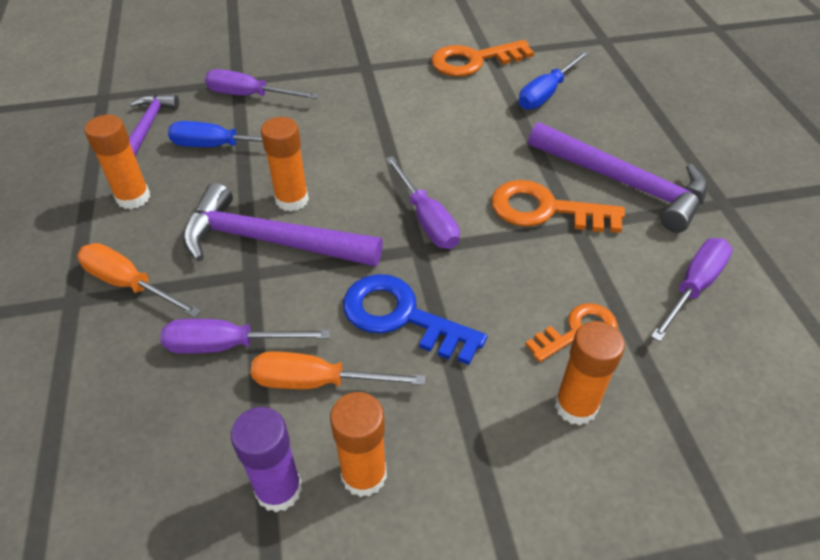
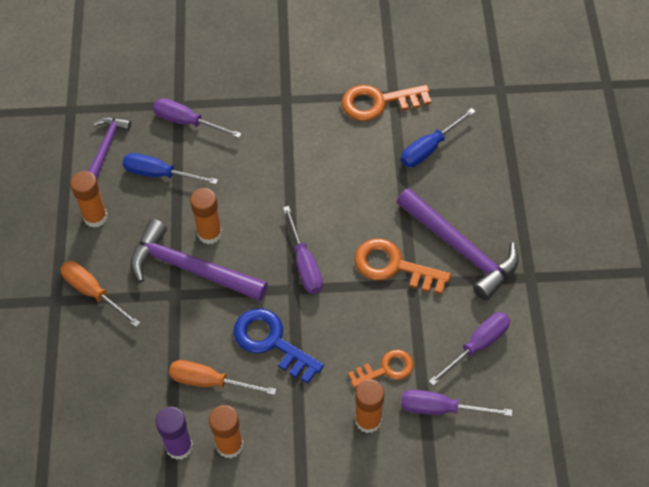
camera: 10 degrees right, 10 degrees up
(228, 345) = (156, 348): purple screwdriver -> purple screwdriver (441, 409)

